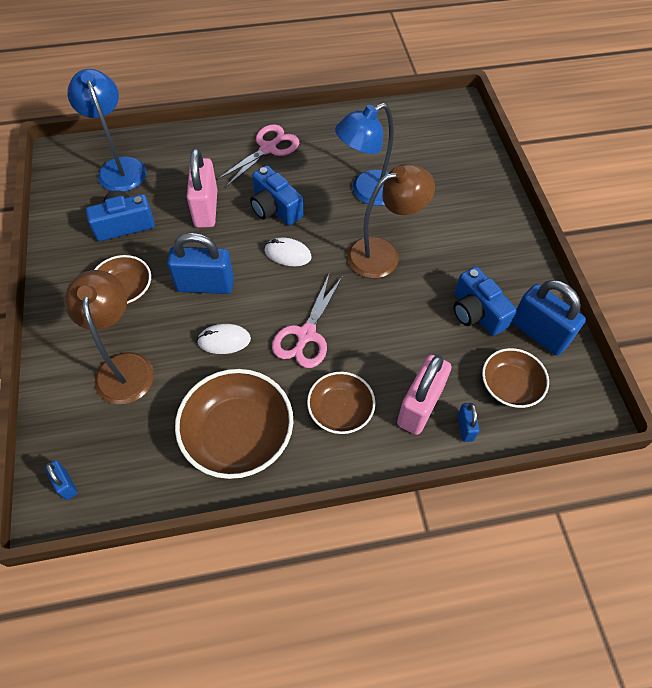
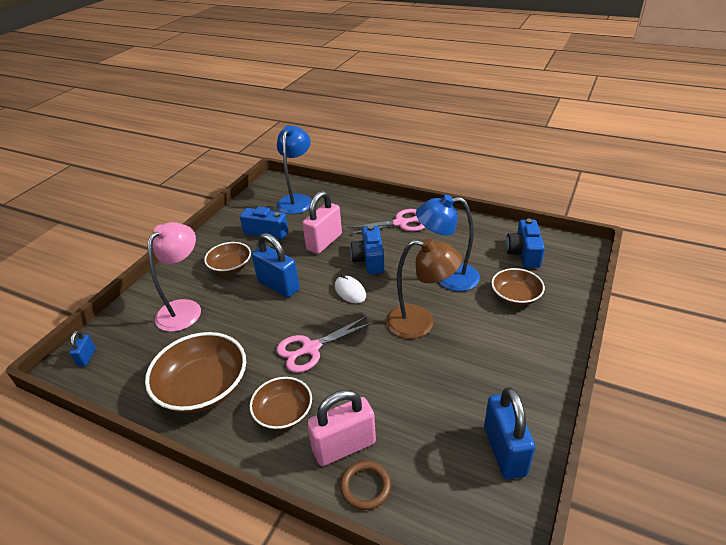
camera: 40 degrees right, 20 degrees down
(124, 366) = (185, 309): brown lamp -> pink lamp
(224, 340) = (255, 324): white mouse -> none
(465, 427) = (365, 486): blue padlock -> brown ring
(476, 312) = (459, 403): blue camera -> blue camera (524, 253)
(510, 386) = (436, 478): brown bowl -> brown bowl (515, 296)

